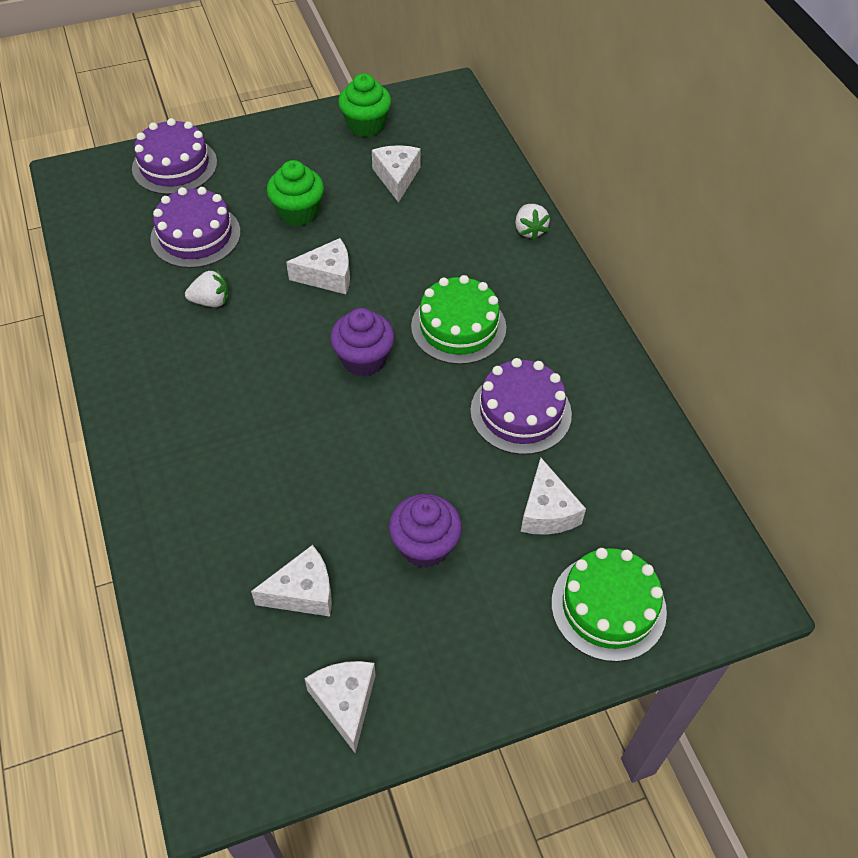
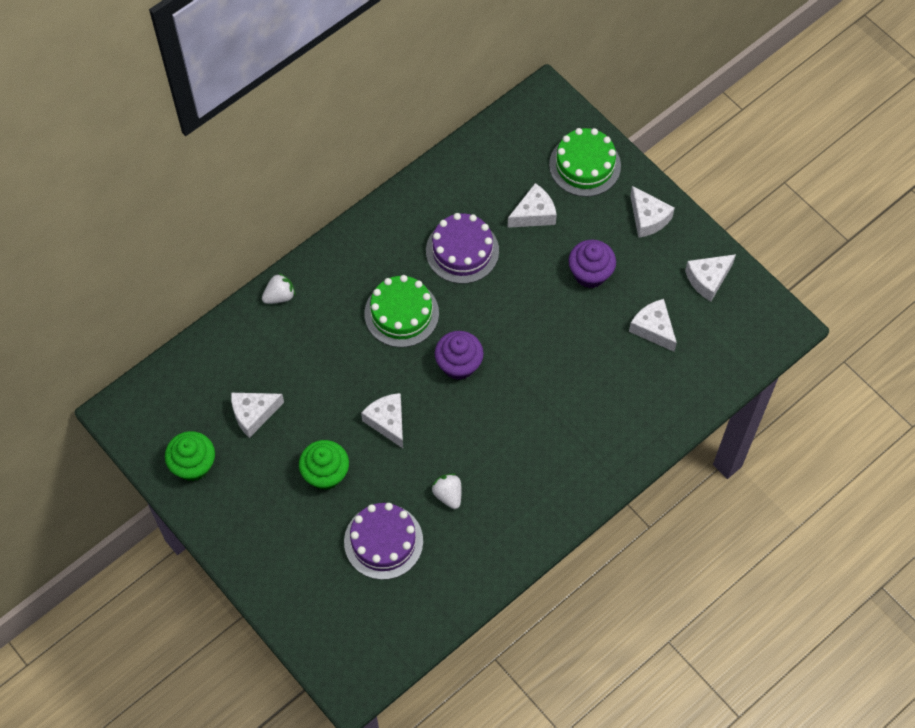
camera: 110 degrees left, 10 degrees up
(174, 165) = (306, 602): purple cake -> none
(485, 659) = (648, 218): none -> white cheese

